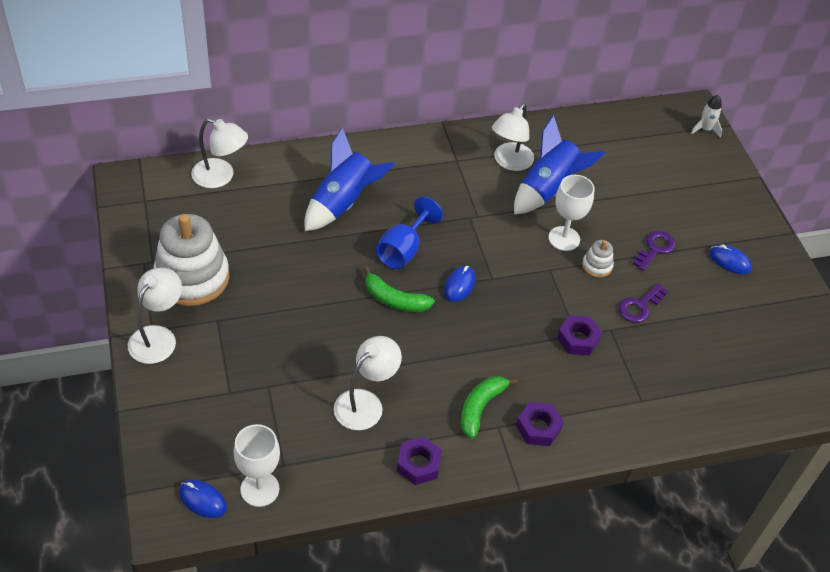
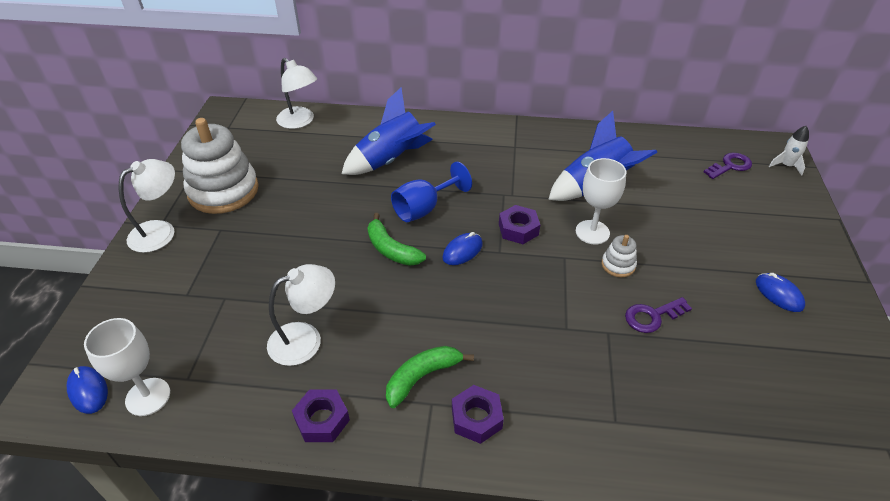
camera: 25 degrees right, 5 degrees down
(509, 162) = (565, 157): white lamp -> none
(578, 339) = (565, 333): purple nut -> purple nut (518, 229)
(655, 249) = (691, 263): purple key -> purple key (730, 166)

